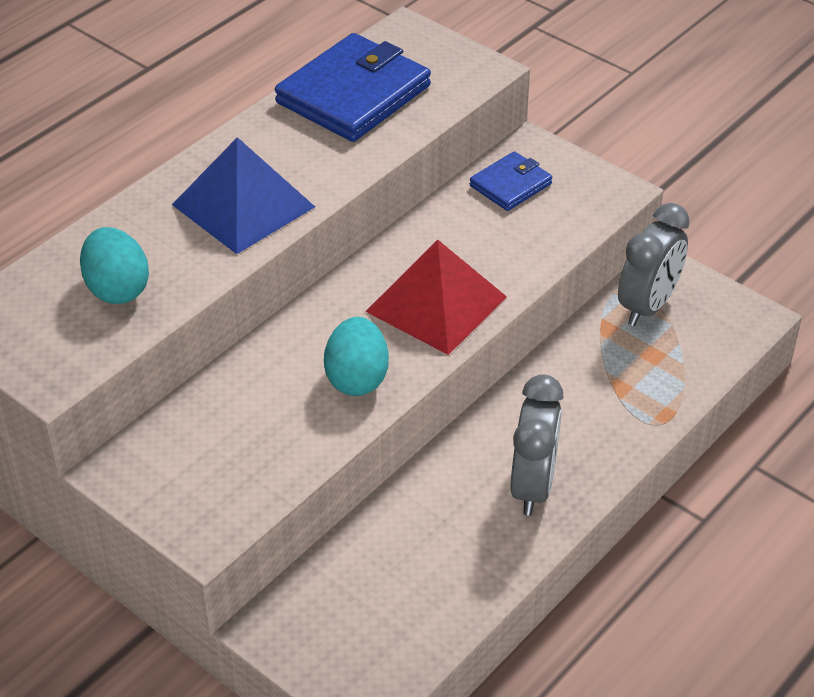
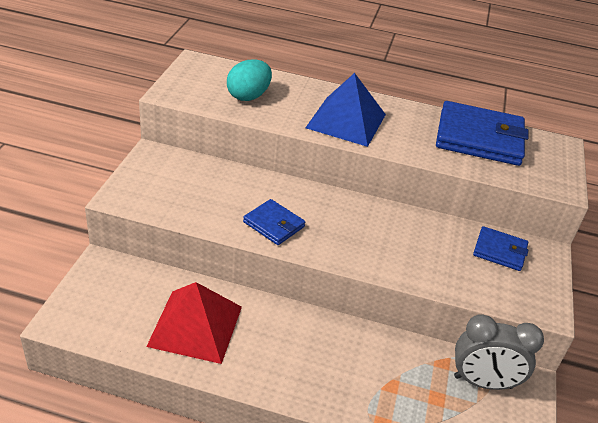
camera: 60 degrees right, 5 degrees down
(357, 378) = (274, 224): turquoise egg -> blue wallet
(436, 304) = (361, 243): red pyramid -> red pyramid (195, 326)
(533, 486) = (270, 359): grey clock -> none

